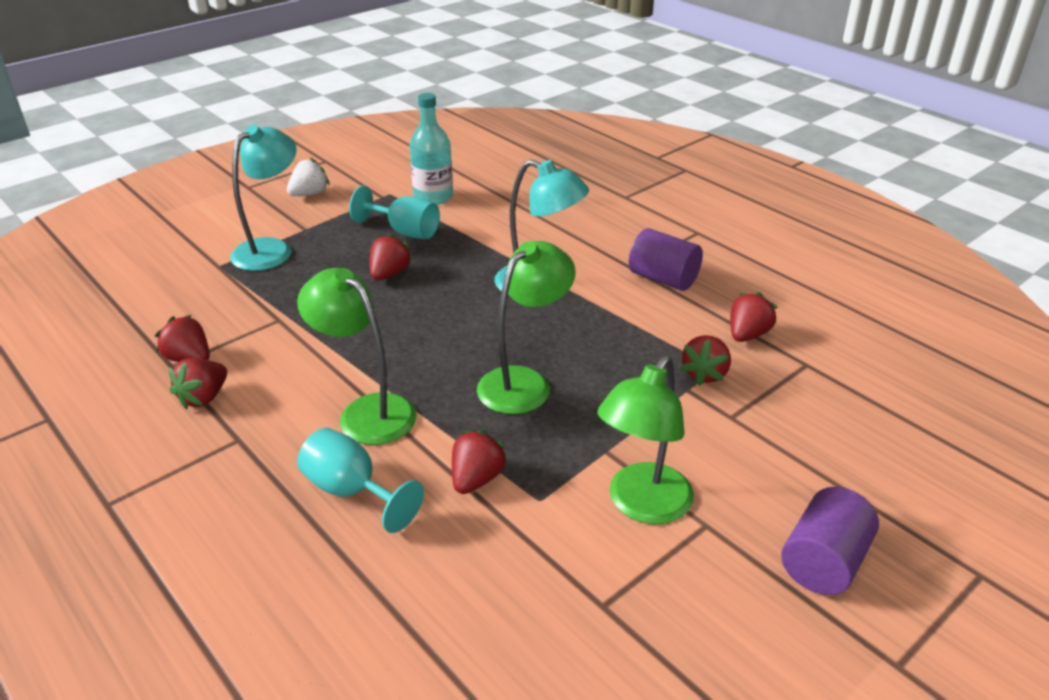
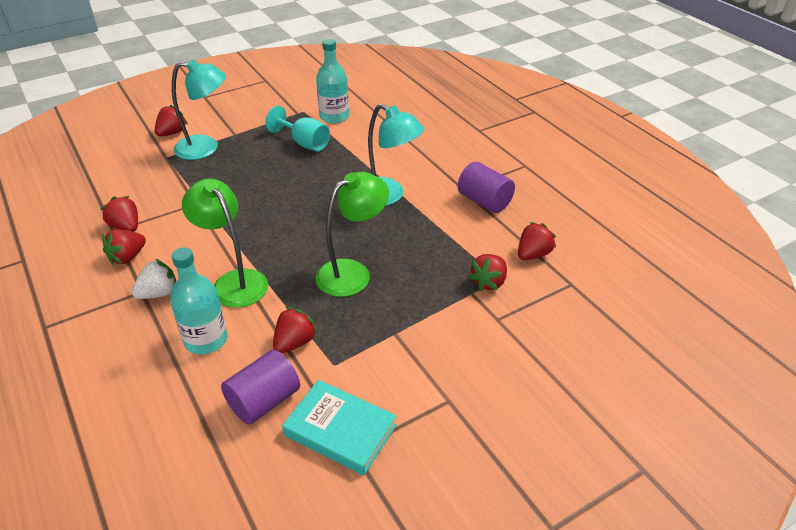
camera: 10 degrees right, 5 degrees up
(271, 249) = (206, 148): turquoise lamp -> turquoise lamp turned 45 degrees clockwise
(309, 194) = (246, 106): white strawberry -> white strawberry (159, 293)
(352, 491) = (206, 340): turquoise goblet -> turquoise bottle
(389, 274) = (283, 176): red strawberry -> red strawberry (172, 133)
(578, 583) = (340, 430): none -> turquoise book
(642, 505) = (406, 379): green lamp -> none
(823, 562) = (525, 441): purple cylinder -> purple cylinder (264, 401)

